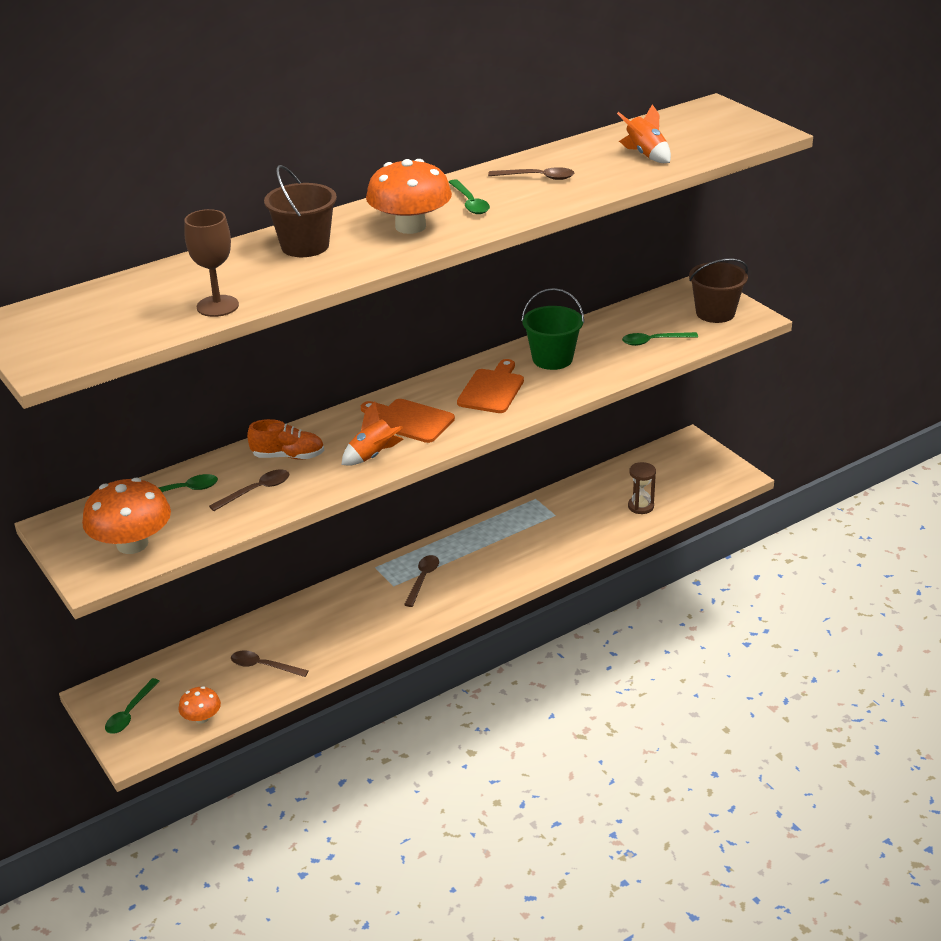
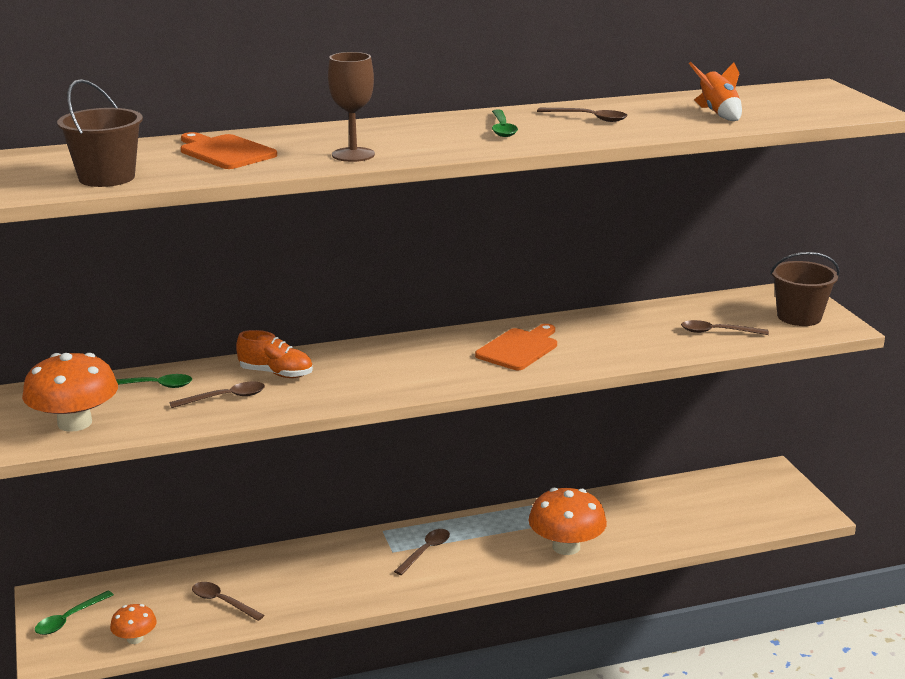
camera: 15 degrees right, 10 degrees down
(217, 306) = (183, 173): brown goblet -> brown goblet (353, 155)
(305, 246) = (309, 141): brown bucket -> brown bucket (107, 178)
(373, 455) = (361, 386): orange rocket -> none
(409, 420) = (417, 362): orange cutting board -> orange cutting board (225, 152)
(410, 226) = (426, 139): orange mushroom -> orange mushroom (566, 547)
(552, 359) = (598, 332): green bucket -> none
(641, 506) = (692, 524): brown hourglass -> none
(654, 341) = (717, 332): green spoon -> brown spoon

